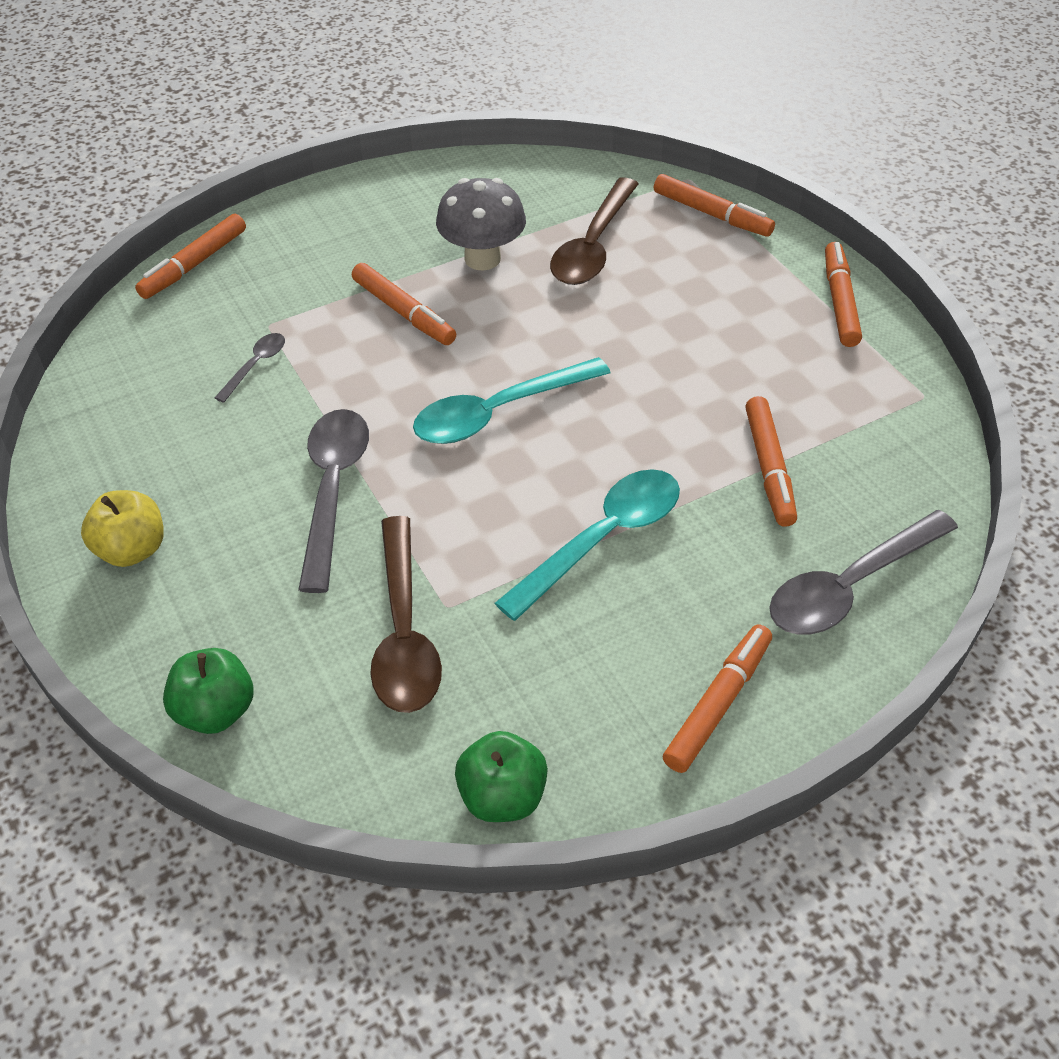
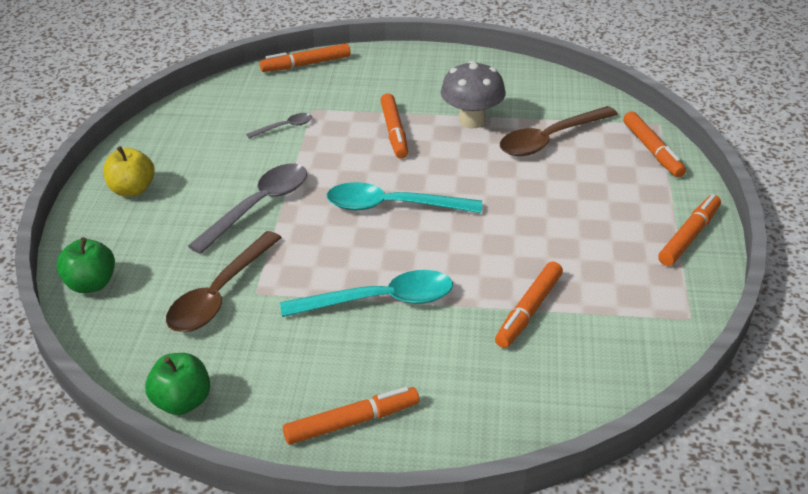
camera: 35 degrees right, 10 degrees down
(849, 586) = (507, 402): grey spoon -> none

